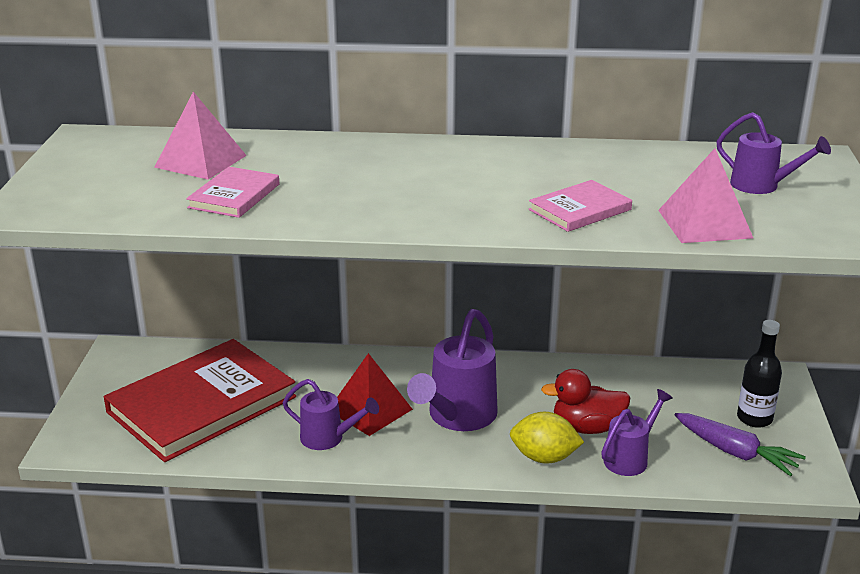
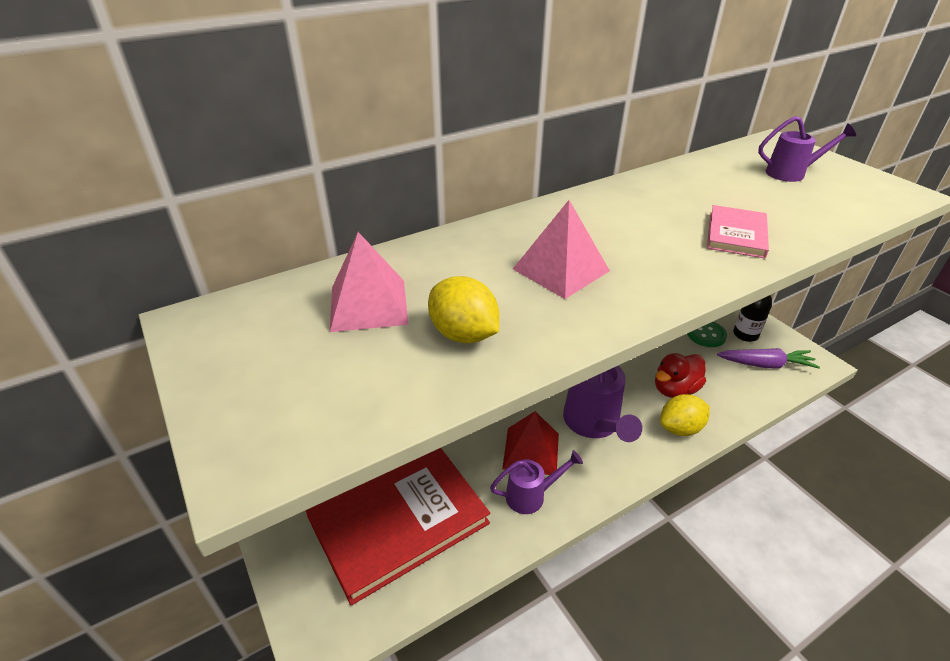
camera: 35 degrees left, 10 degrees up
(202, 404) = (398, 520): red book -> red book turned 45 degrees clockwise
(234, 196) = (463, 334): pink book -> yellow lemon
(630, 458) = (723, 400): purple watering can -> none
(701, 399) = (706, 334): none -> green button
(704, 224) = (820, 216): pink pyramid -> pink pyramid (560, 270)

